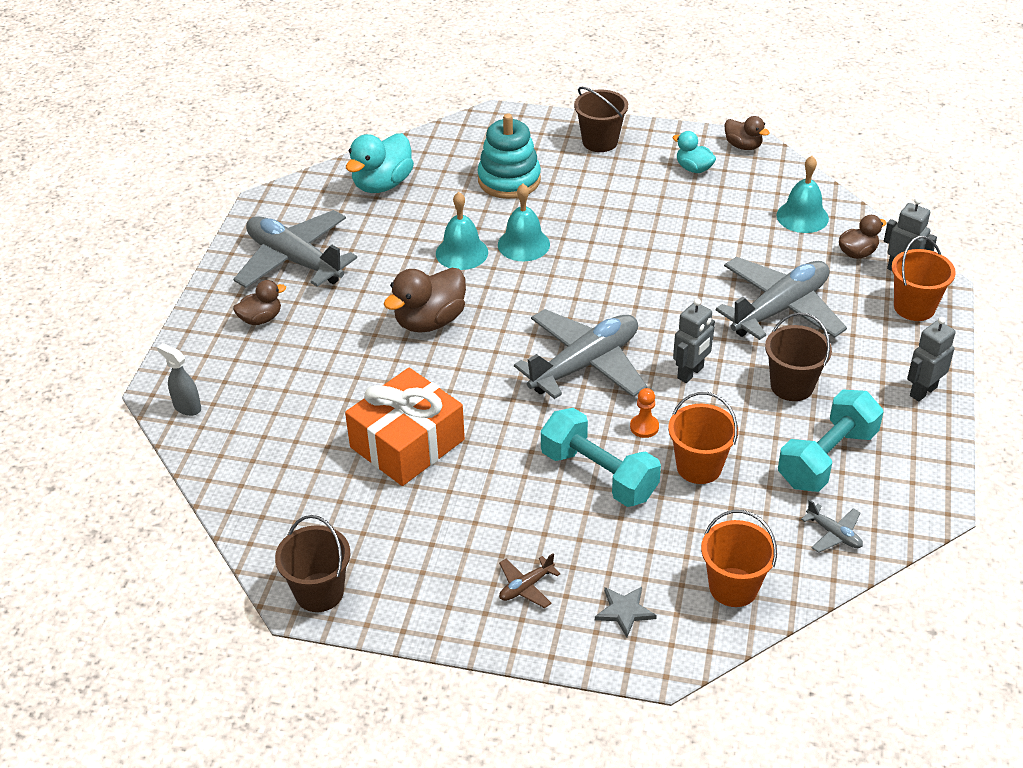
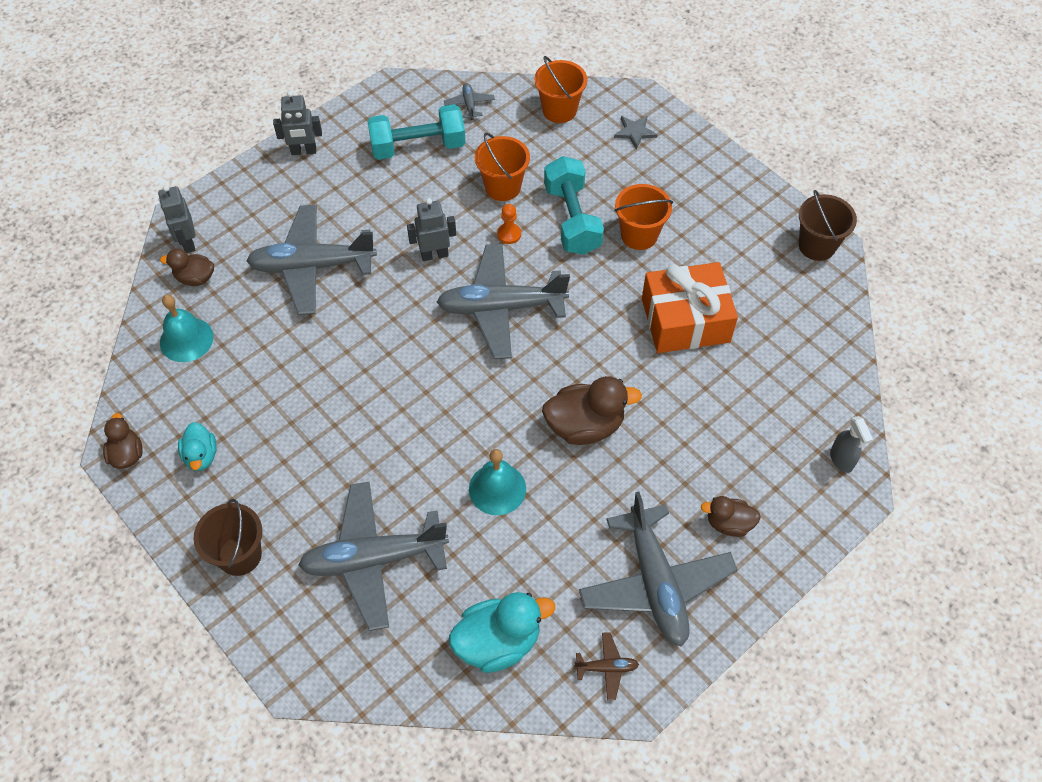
camera: 145 degrees left, 15 degrees up
(509, 180) = (374, 559): turquoise stacking toy -> grey plane
(523, 244) = (436, 462): turquoise bell -> none
(526, 586) = (681, 177): brown plane -> brown plane (606, 668)
(792, 386) = (379, 204): brown bucket -> none
(914, 307) = (222, 210): orange bucket -> orange bucket (639, 235)

